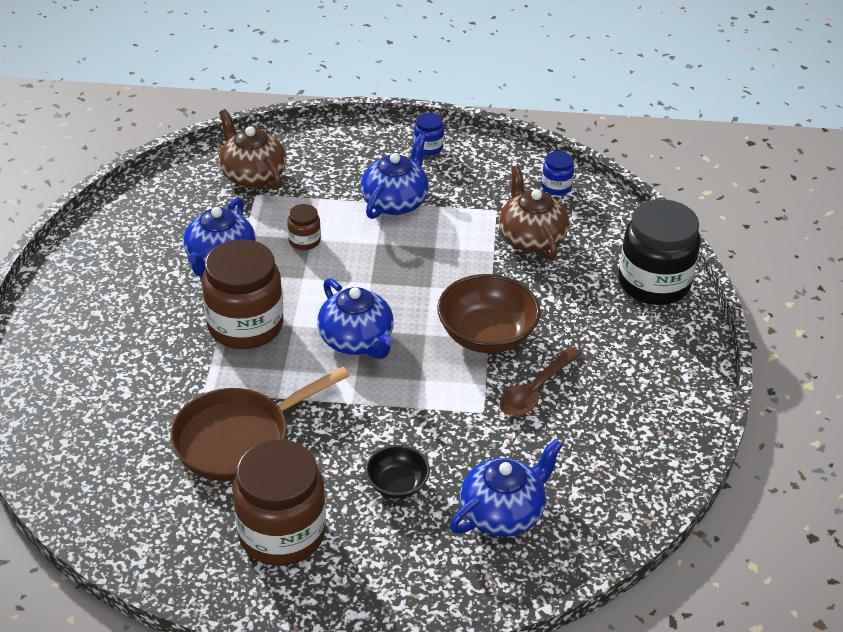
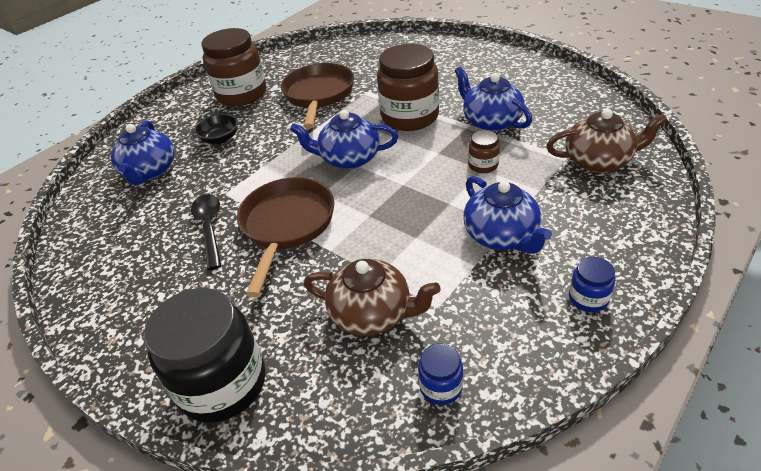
camera: 130 degrees right, 0 degrees up
(486, 335) = (287, 225): brown bowl -> brown pan
(536, 390) = (209, 228): brown spoon -> black spoon

